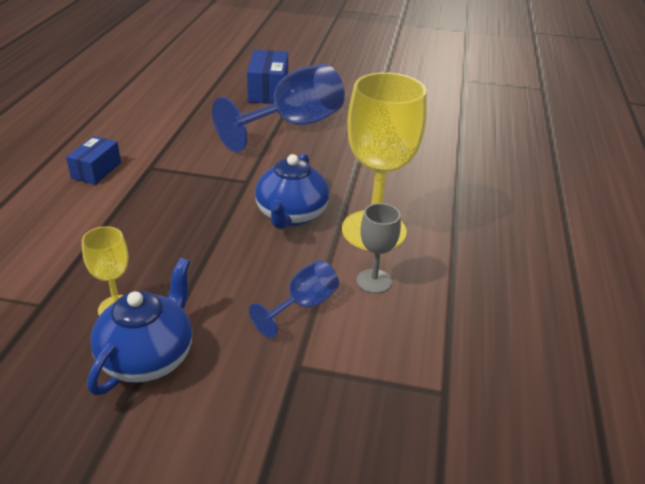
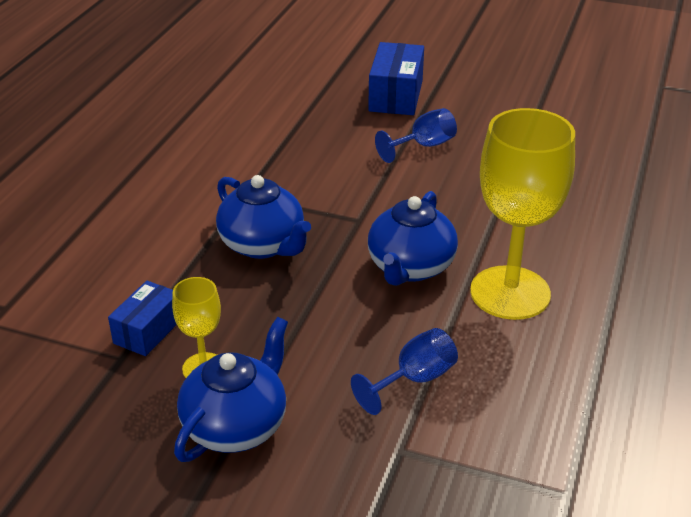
camera: 10 degrees right, 0 degrees up
(96, 170) = (181, 197): blue box -> blue box (148, 331)
(167, 204) = (263, 245): none -> blue teapot
(293, 125) = (423, 146): blue goblet -> blue goblet, size x0.49
(374, 281) = (502, 356): grey goblet -> none

